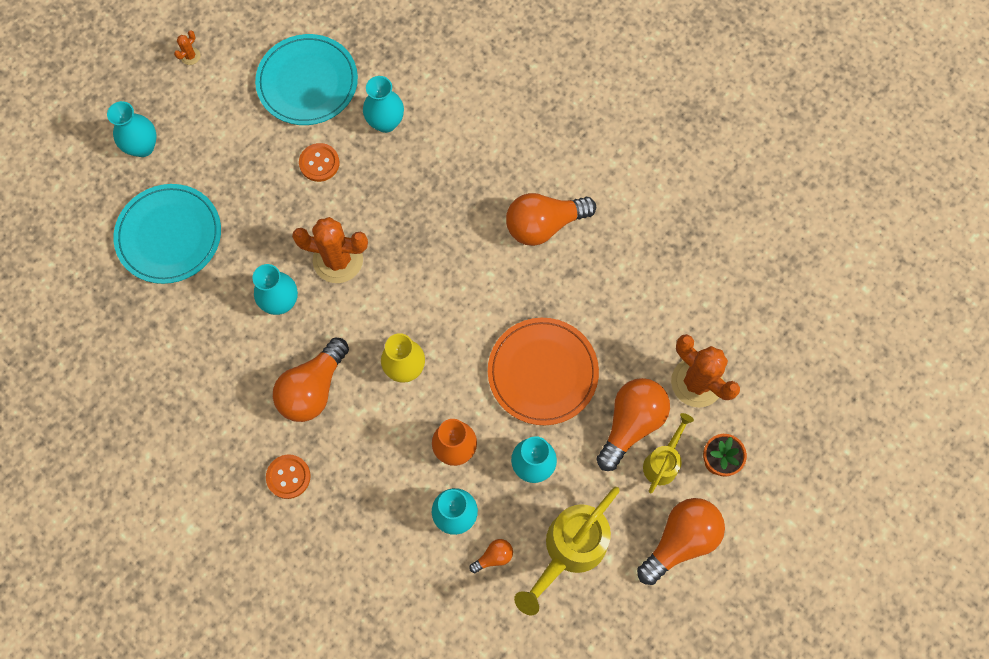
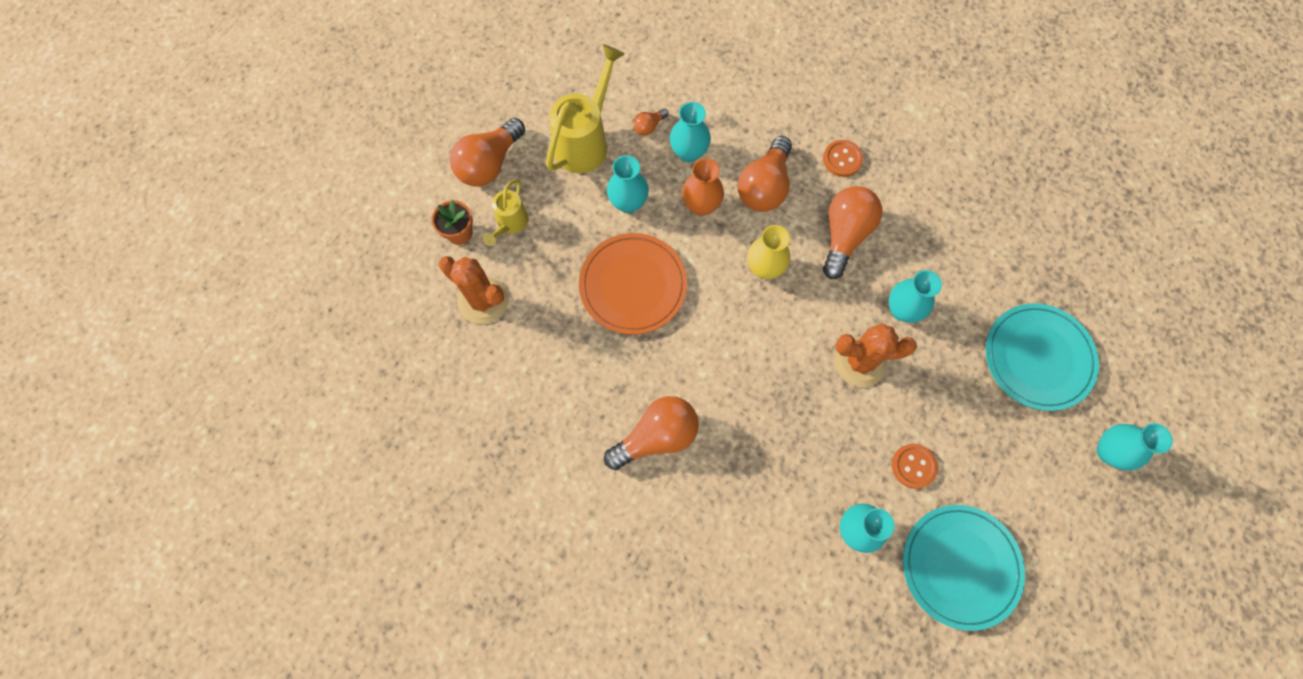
camera: 170 degrees right, 0 degrees up
(190, 56) = (1107, 576): orange cactus -> none
(631, 424) = (543, 252): orange light bulb -> orange light bulb (764, 186)

